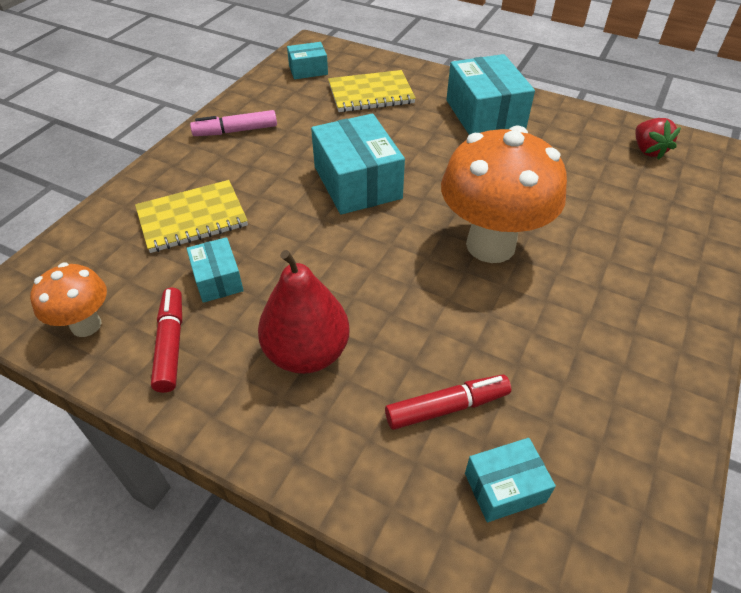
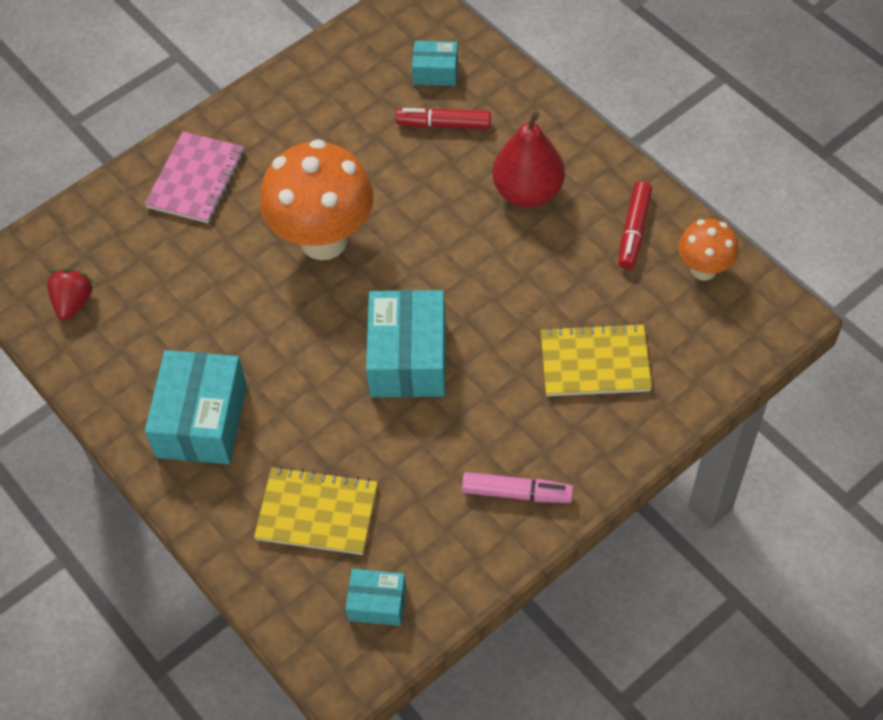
camera: 155 degrees left, 10 degrees up
(218, 279) = (583, 280): turquoise box -> none
(656, 262) = (196, 180): none -> pink notebook

